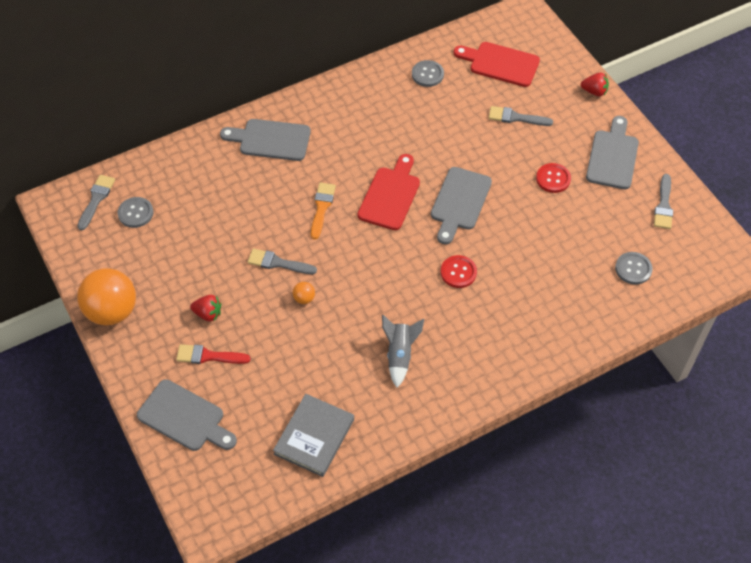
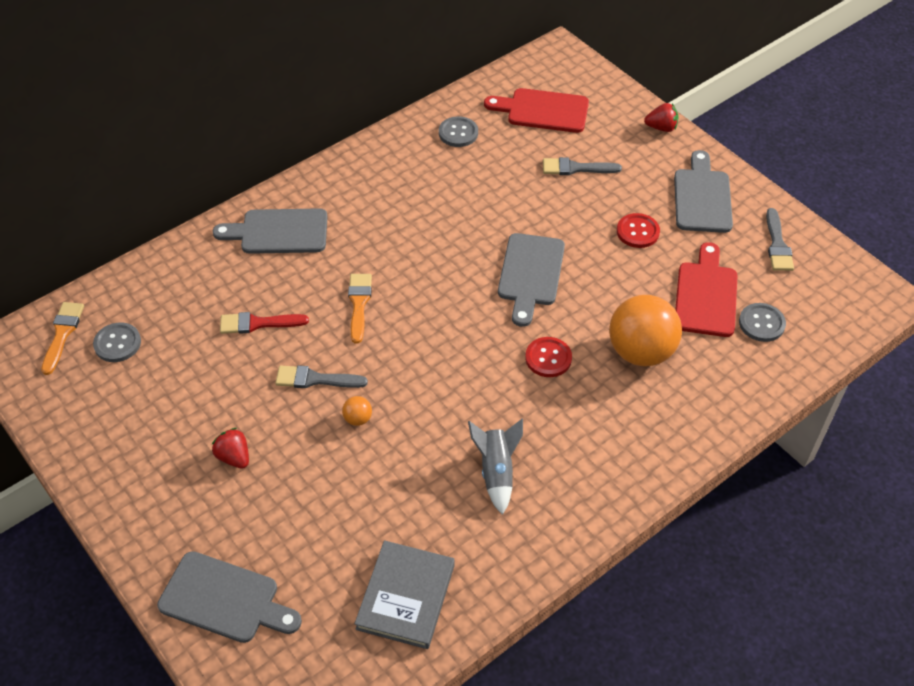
camera: 10 degrees left, 5 degrees down
(96, 199) = (62, 334): grey brush -> orange brush
(112, 311) = (103, 473): orange ball -> orange ball (641, 352)
(208, 314) = (234, 457): red strawberry -> red strawberry turned 135 degrees counterclockwise
(208, 356) = (244, 512): red brush -> red brush (258, 323)
(390, 195) = (442, 277): red cutting board -> red cutting board (706, 295)

